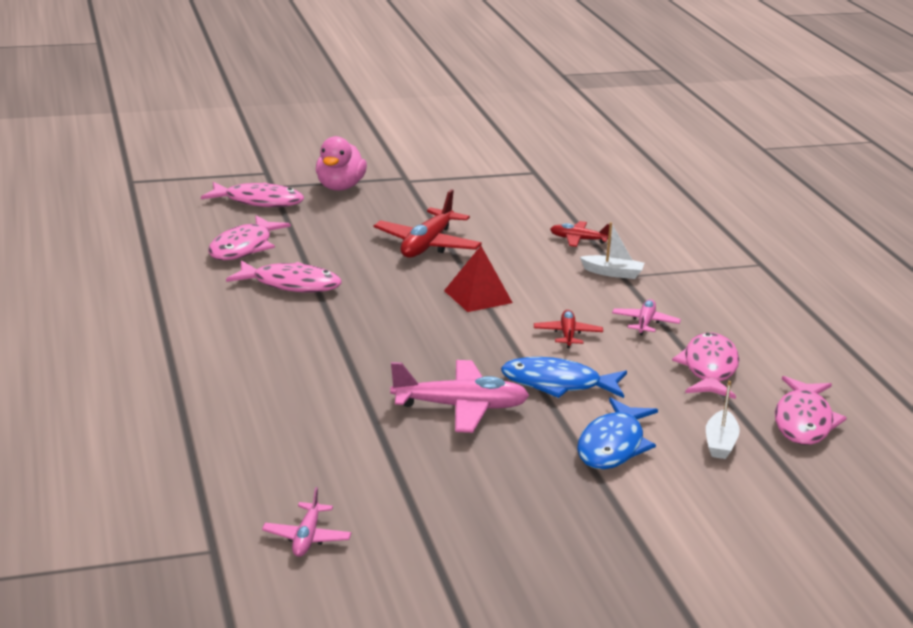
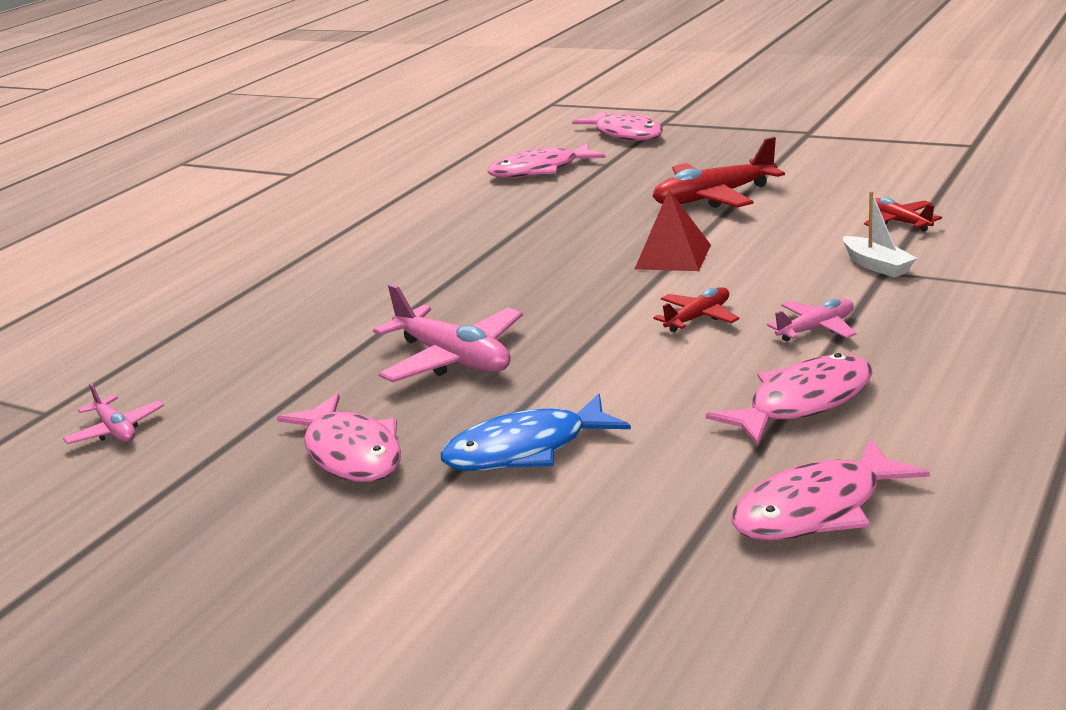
camera: 50 degrees right, 0 degrees up
(291, 284) = (519, 209): pink fish -> pink fish (351, 453)
(307, 538) = (116, 430): pink plane -> pink plane turned 90 degrees counterclockwise
(340, 187) = (725, 132): pink duck -> none
(557, 384) = (590, 365): blue fish -> none
(720, 443) = (653, 493): white boat -> none

